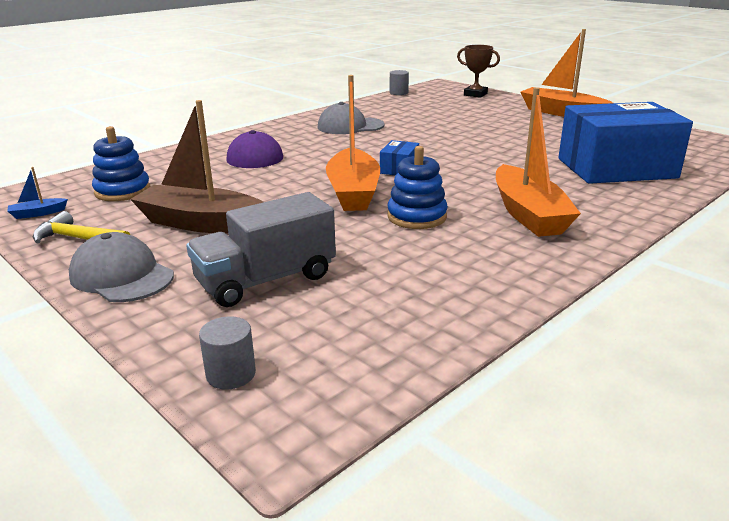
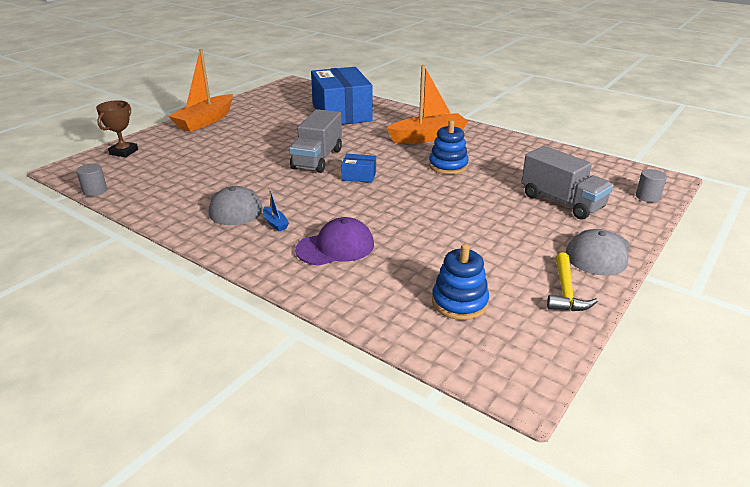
camera: 100 degrees left, 5 degrees up
(38, 213) = (537, 338): blue boat -> blue boat (275, 223)
(201, 223) = (503, 240): brown boat -> none
(353, 192) = (415, 189): orange boat -> none
(451, 153) = (317, 159): none -> grey truck

